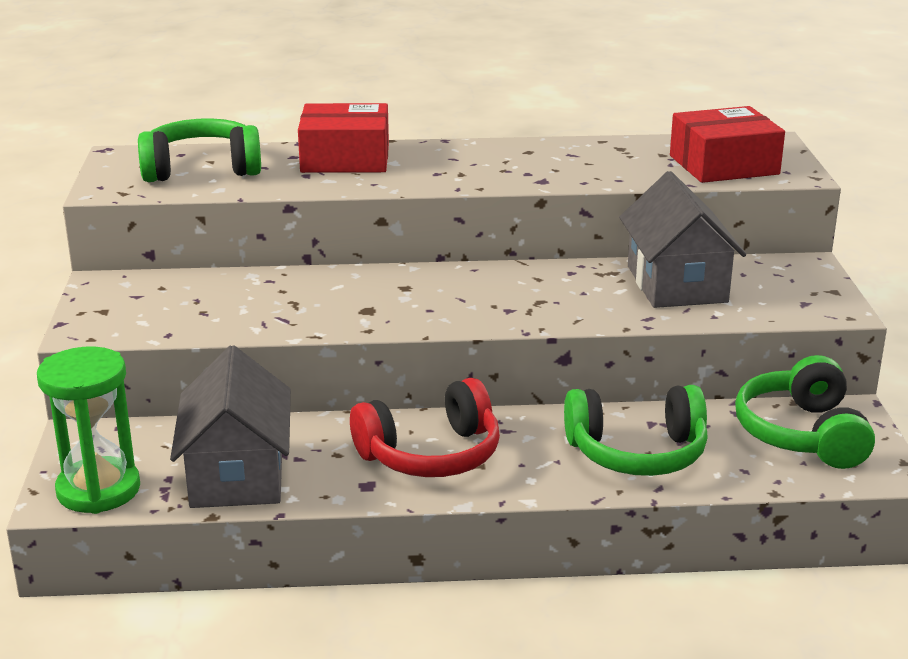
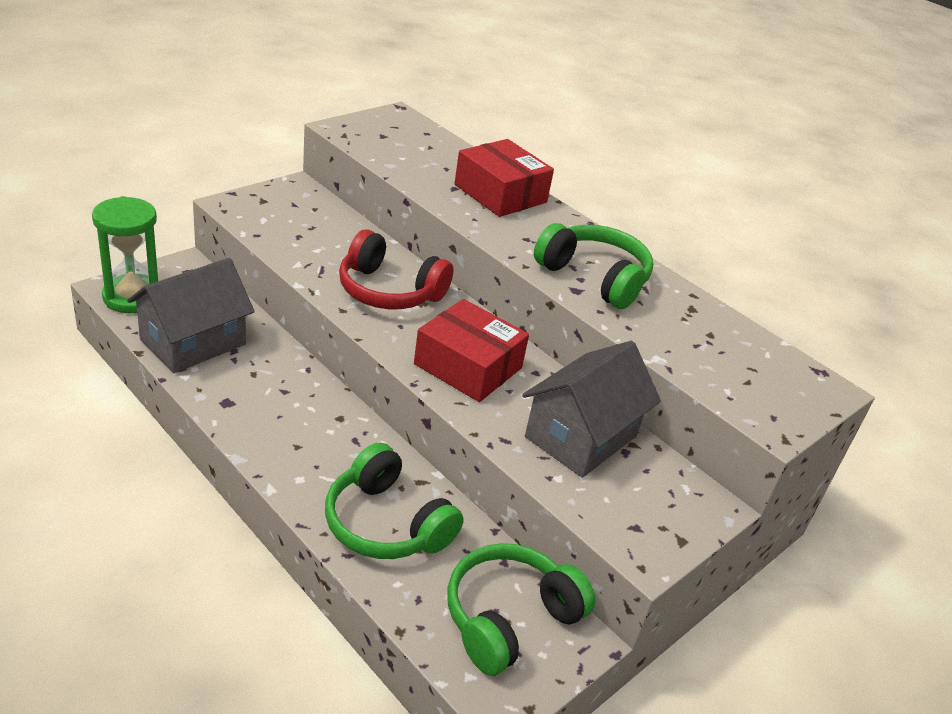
camera: 45 degrees right, 10 degrees up
(201, 169) = (412, 148): green headphones -> green headphones (594, 278)
(431, 454) = (289, 416): red headphones -> red headphones (389, 291)
(723, 165) = (735, 375): red box -> red box (468, 366)

